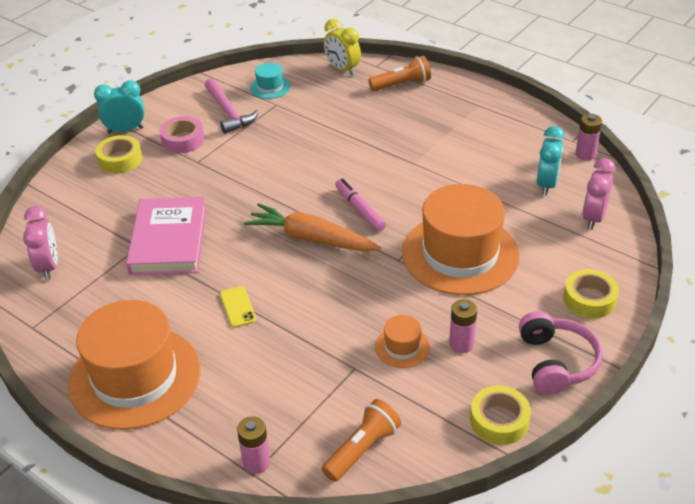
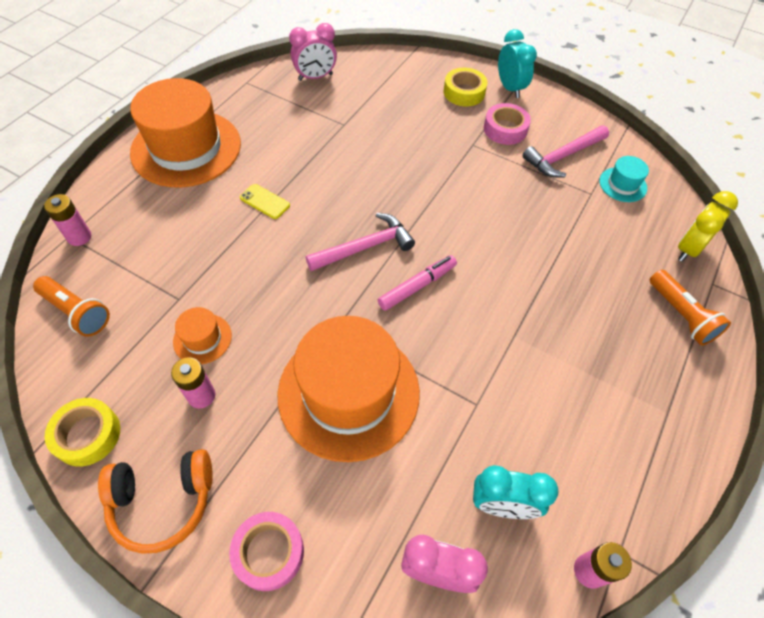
camera: 80 degrees right, 15 degrees up
(169, 240) = (353, 142): pink book -> none
(237, 307) = (265, 201): yellow phone -> yellow phone turned 60 degrees clockwise
(311, 238) = (364, 247): orange carrot -> pink hammer
(556, 362) = (163, 502): pink headphones -> orange headphones
(589, 299) = (269, 552): yellow tape -> pink tape

